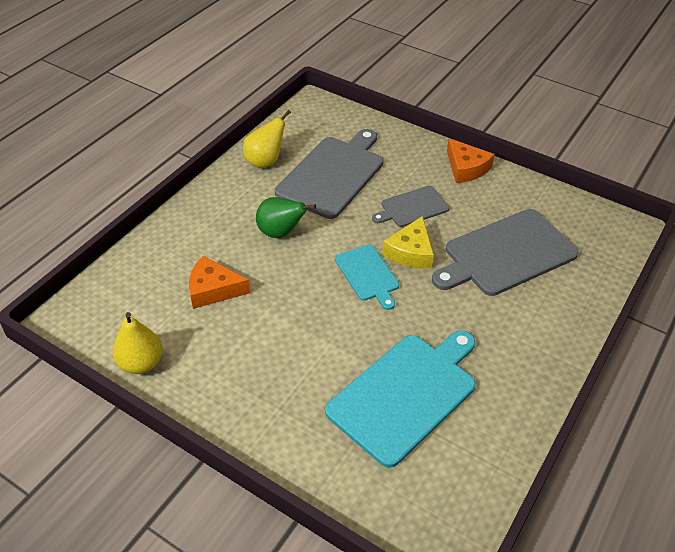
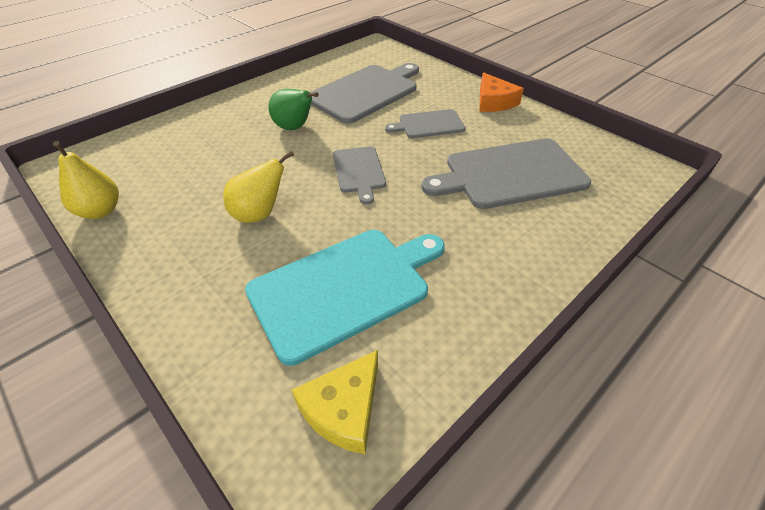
camera: 15 degrees right, 0 degrees up
(213, 289) = (206, 162): orange cheese -> none
(265, 161) = (311, 77): yellow pear -> yellow pear (259, 214)
(368, 275) = (359, 171): turquoise cutting board -> grey cutting board
(410, 252) = (410, 159): yellow cheese -> yellow cheese (343, 409)

